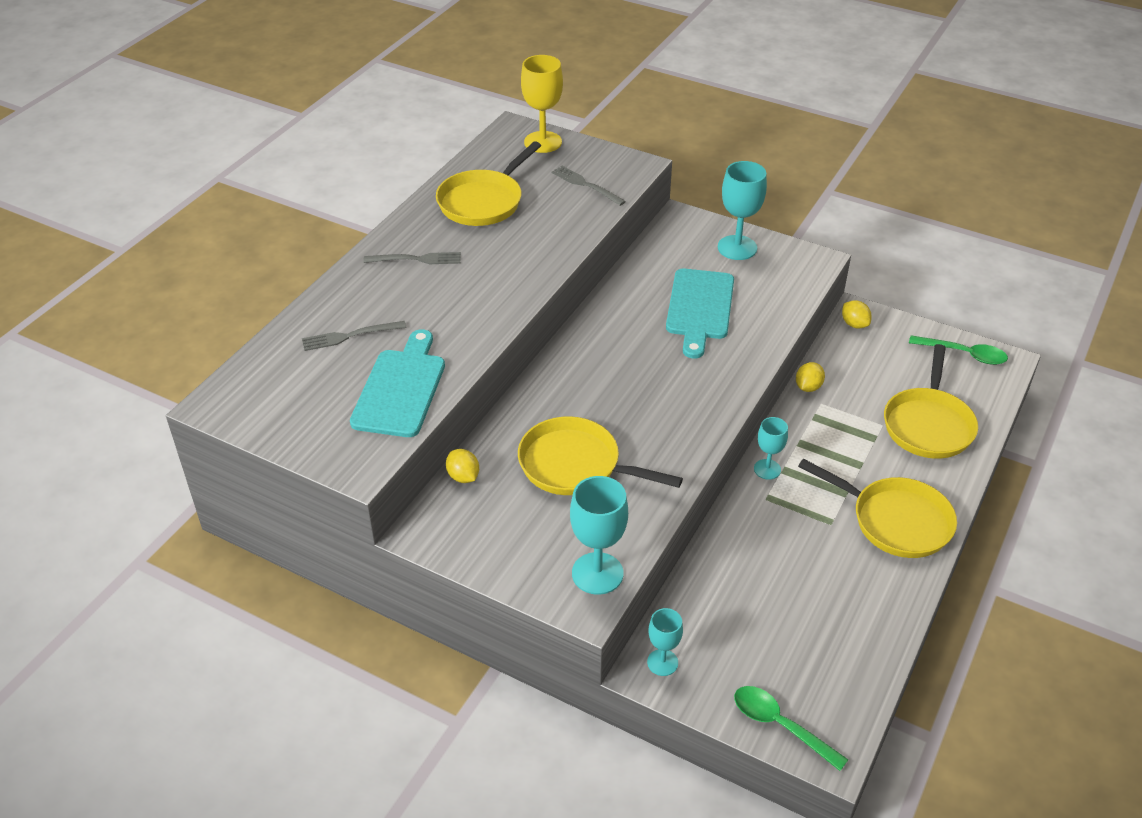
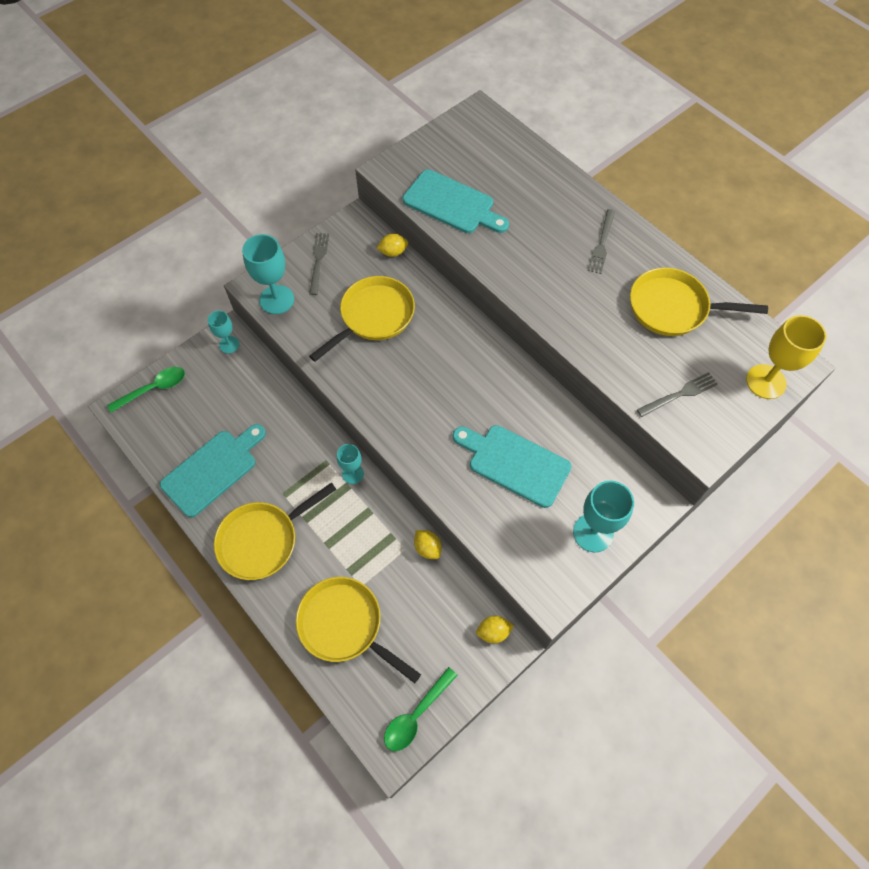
camera: 110 degrees right, 20 degrees up
(349, 336) = (521, 187): grey fork -> grey fork (318, 260)
(483, 201) = (673, 308): yellow pan -> yellow pan turned 45 degrees counterclockwise
(848, 603) = (213, 470): none -> turquoise cutting board

